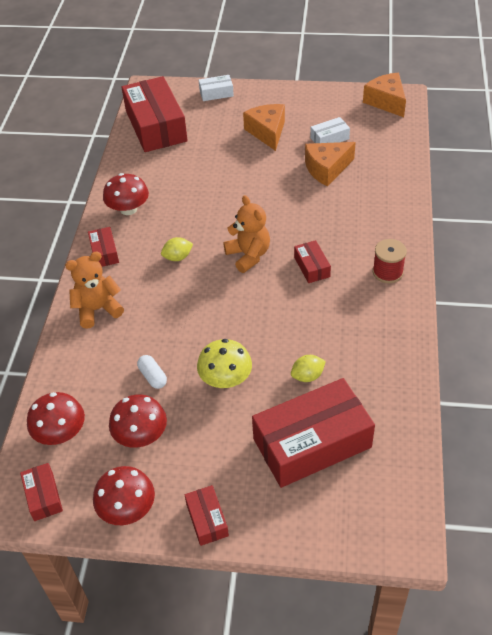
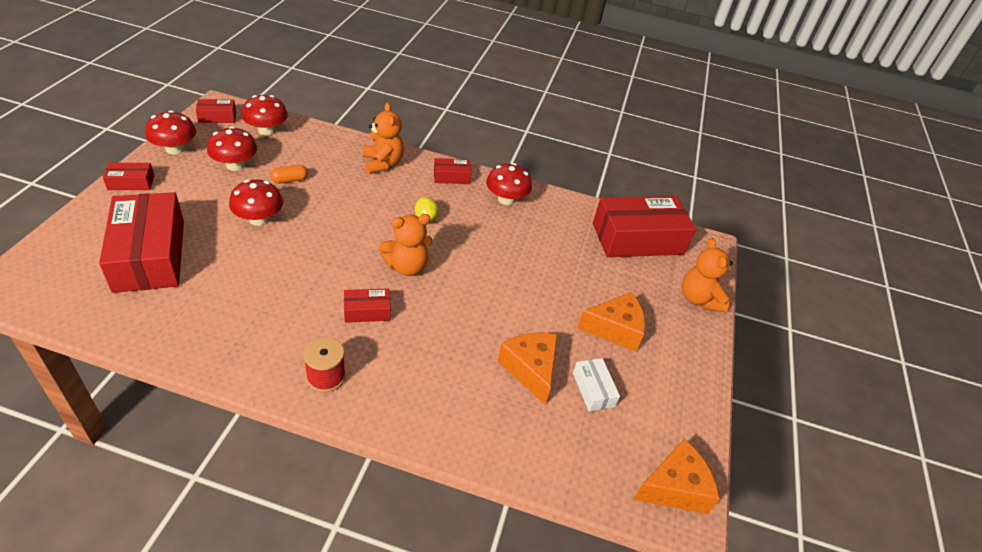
camera: 90 degrees right, 5 degrees down
(153, 376) = (289, 180): white capsule -> orange capsule
(216, 93) = (699, 299): white box -> orange teddy bear
(225, 379) = (259, 219): yellow mushroom -> red mushroom
(307, 376) = (225, 271): yellow lemon -> none

